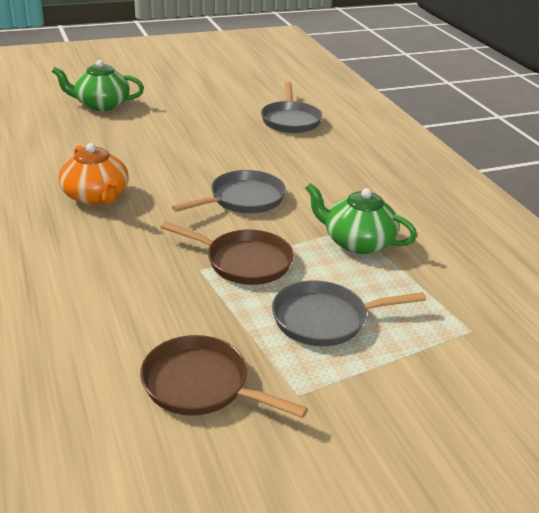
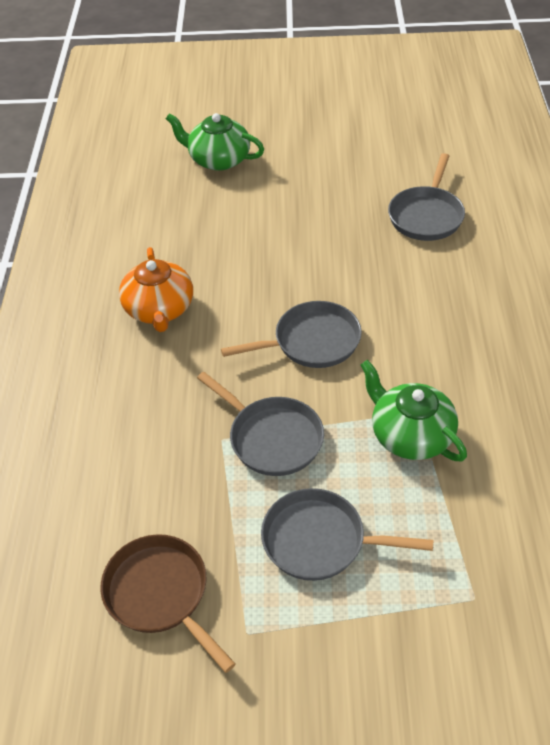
camera: 25 degrees right, 15 degrees up
(243, 262) = (271, 438): brown pan -> grey pan

